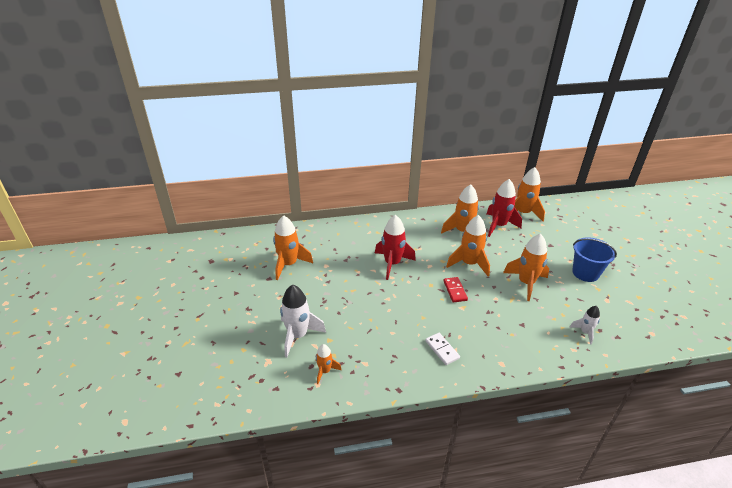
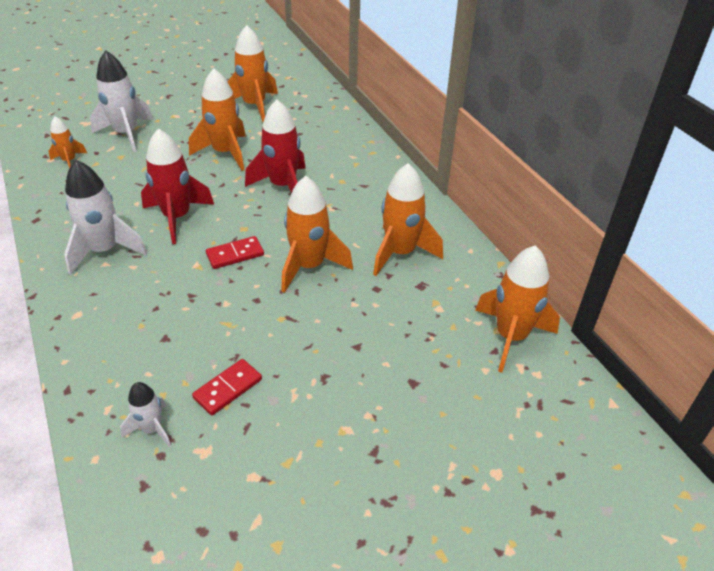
camera: 75 degrees right, 5 degrees up
(442, 350) = (105, 250): white domino -> white rocket
(498, 226) = (443, 300): red rocket -> red rocket (177, 217)
(526, 283) = (276, 342): orange rocket -> orange rocket (225, 153)
(557, 303) = (228, 389): none -> red domino
(585, 273) = (336, 442): blue bucket -> none

